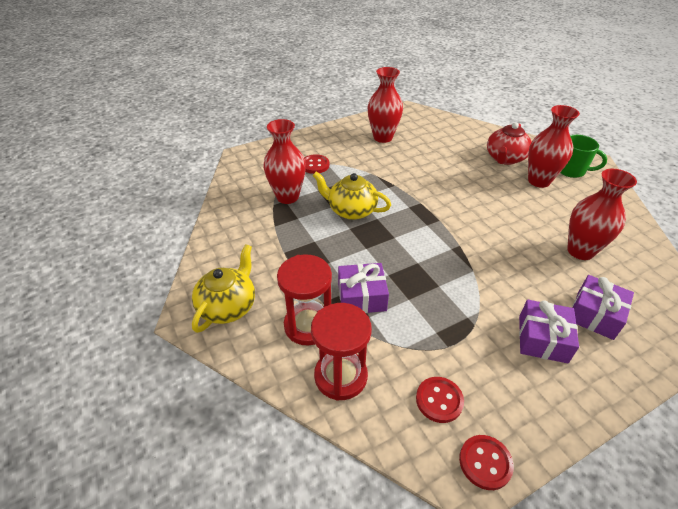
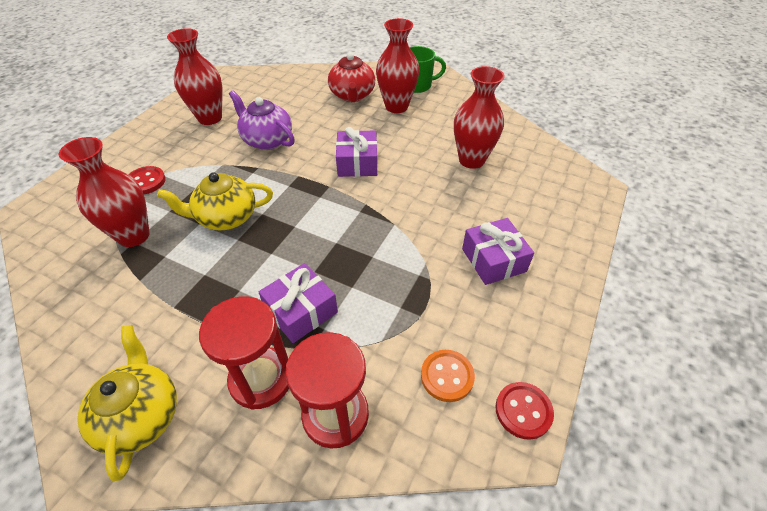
camera: 35 degrees left, 5 degrees up
(414, 168) = (267, 140): none -> purple teapot
(439, 400) = (447, 376): red button -> orange button
(595, 314) = (518, 214): purple gift -> purple gift (357, 163)

